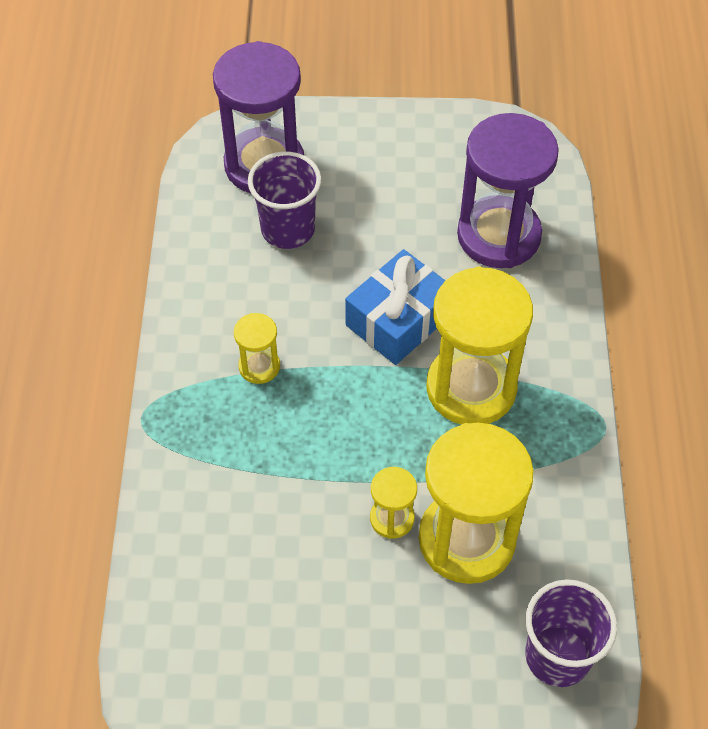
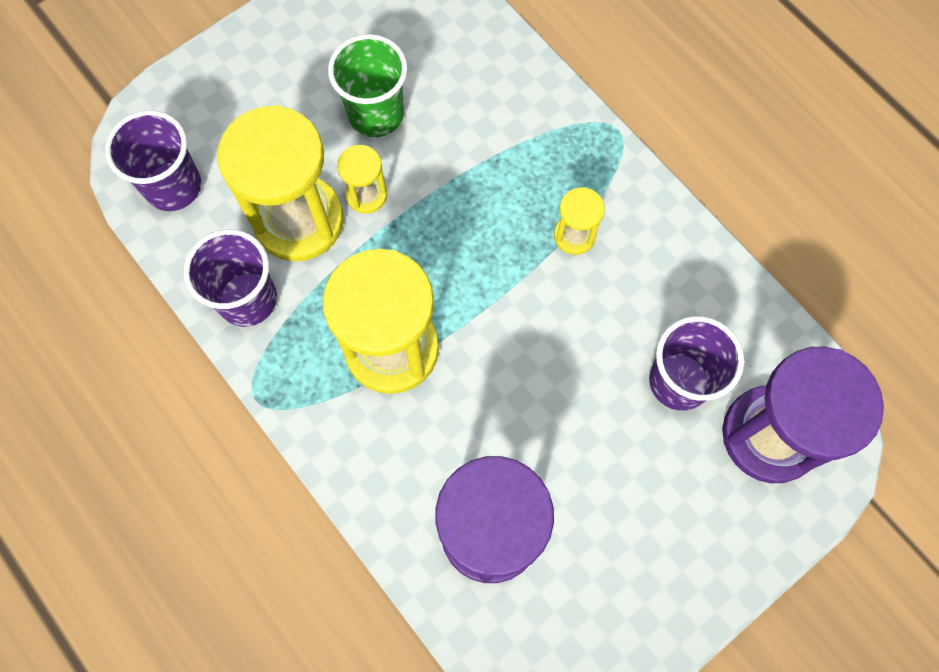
camera: 140 degrees right, 15 degrees up
(322, 585) = (376, 114): none -> green cup
(399, 320) = (503, 366): blue gift -> none
(558, 505) = (247, 299): none -> purple cup

